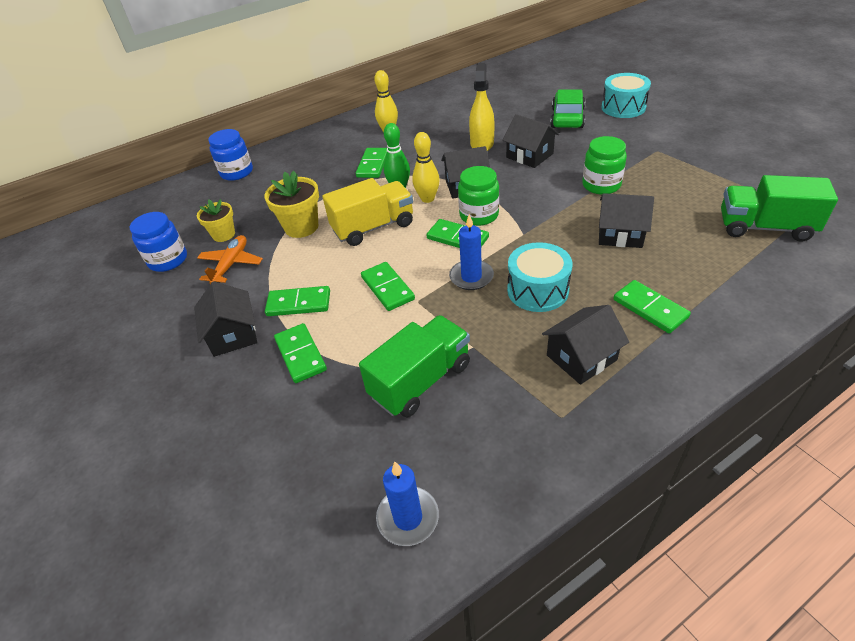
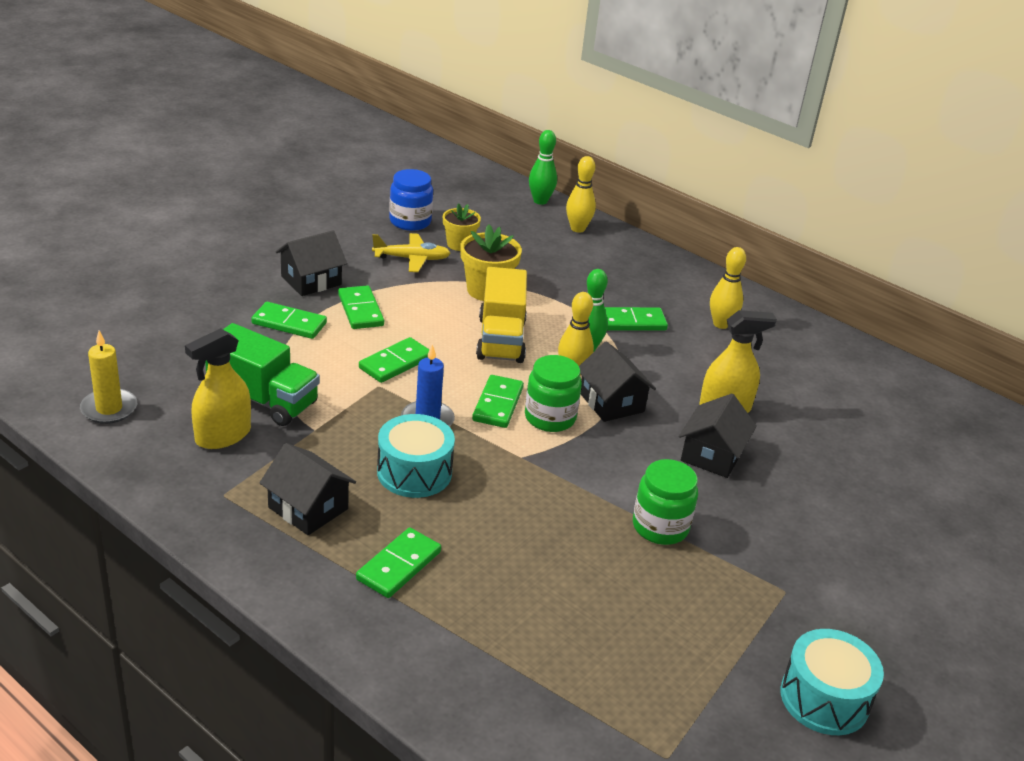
camera: 65 degrees right, 10 degrees down
(183, 185) = (540, 201): none -> green bowling pin
(231, 264) = (412, 259): orange plane -> yellow plane
(236, 172) = (577, 229): blue jar -> yellow bowling pin
(300, 355) = (289, 323): green domino -> green domino turned 60 degrees clockwise
(373, 227) = (501, 339): yellow truck -> yellow truck turned 45 degrees clockwise
(408, 517) = (109, 409): blue candle -> yellow candle
(472, 414) = (223, 436): none -> yellow spray bottle
(567, 118) = (843, 491): green car -> none
(620, 234) = (545, 543): black house -> none
(623, 107) = (914, 556): turquoise drum -> turquoise drum (824, 698)
(765, 227) = (606, 699): green truck -> none

